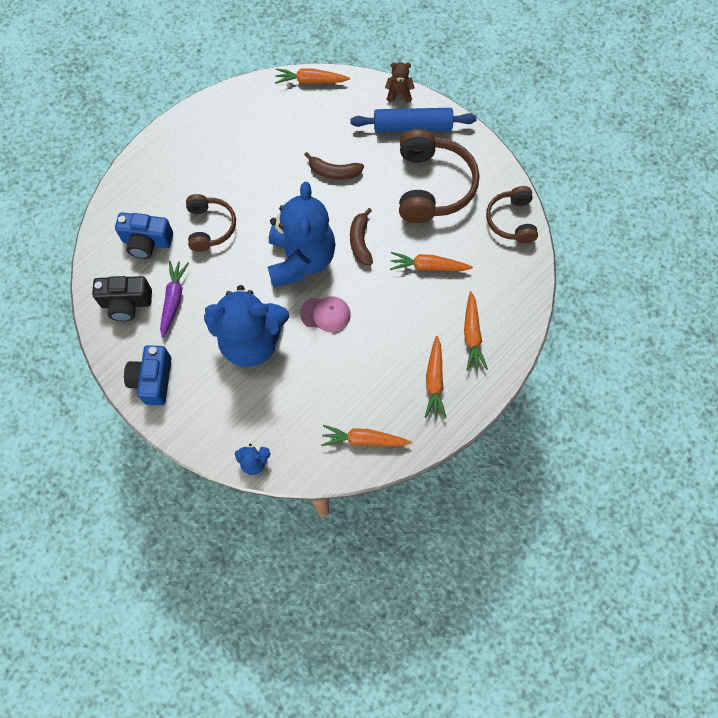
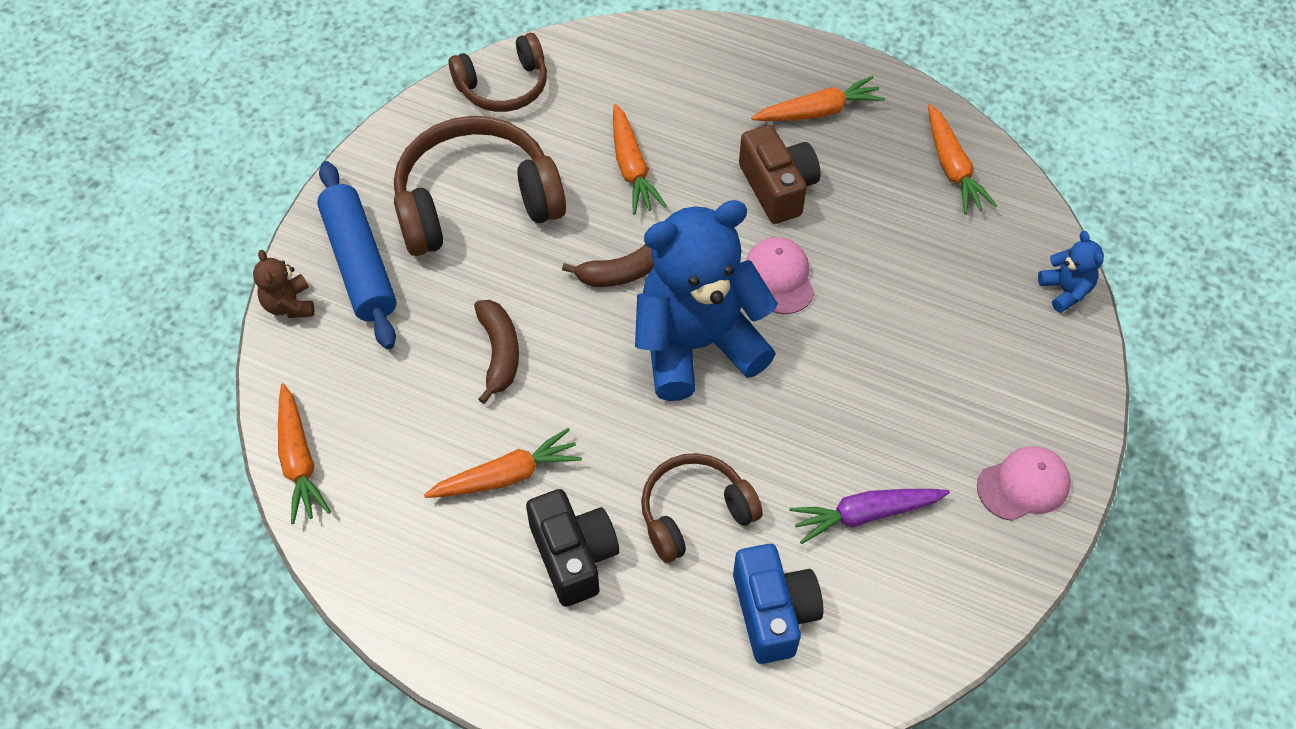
camera: 110 degrees left, 10 degrees down
(126, 303) = (911, 592): black camera -> black camera (573, 556)
(153, 380) = (1023, 485): blue camera -> pink cap
(251, 341) = (879, 364): blue teddy bear -> none
(386, 336) = (777, 187): none -> brown camera
(472, 335) = (723, 87): orange carrot -> orange carrot (506, 476)

